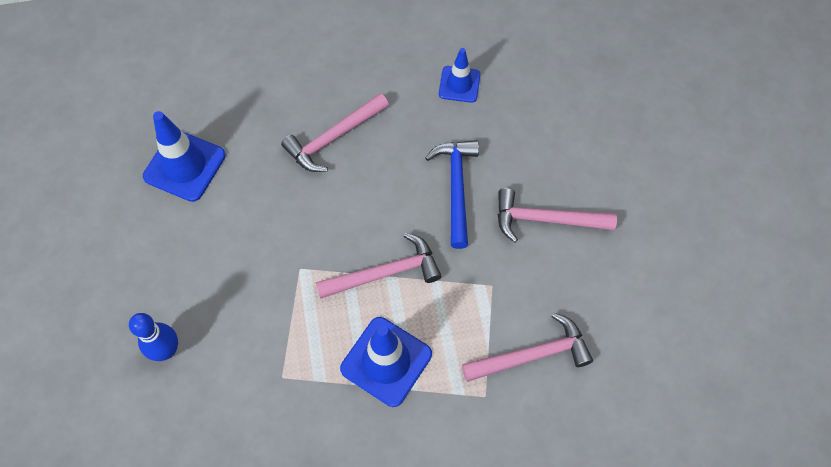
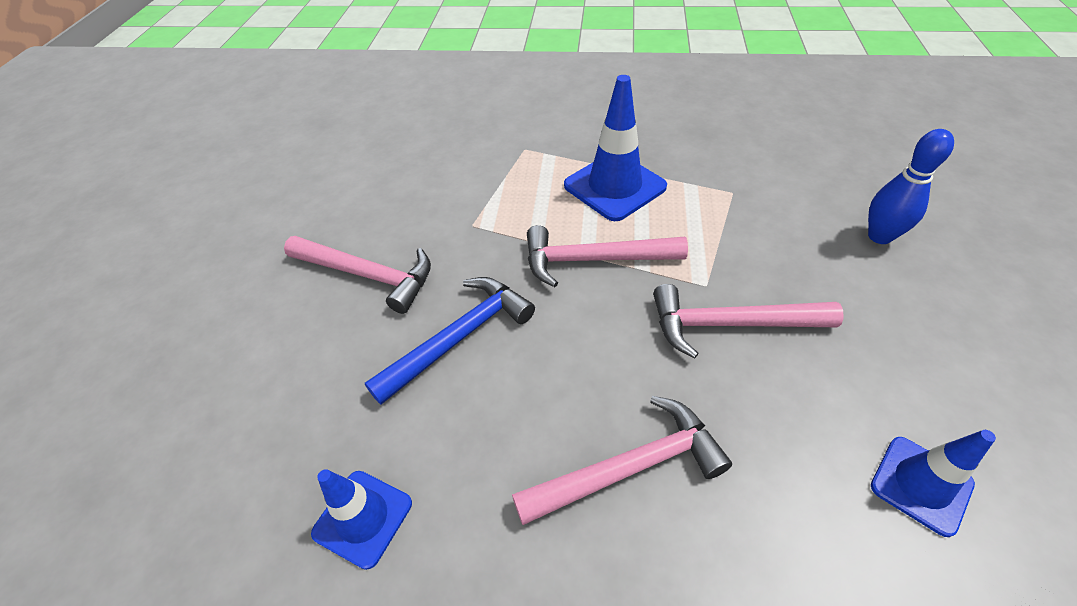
camera: 160 degrees left, 15 degrees down
(185, 166) = (921, 485): blue traffic cone -> blue traffic cone, size x0.63
(456, 188) = (459, 337): blue hammer -> blue hammer turned 150 degrees counterclockwise
(532, 355) = (463, 167): pink hammer -> pink hammer (730, 324)

